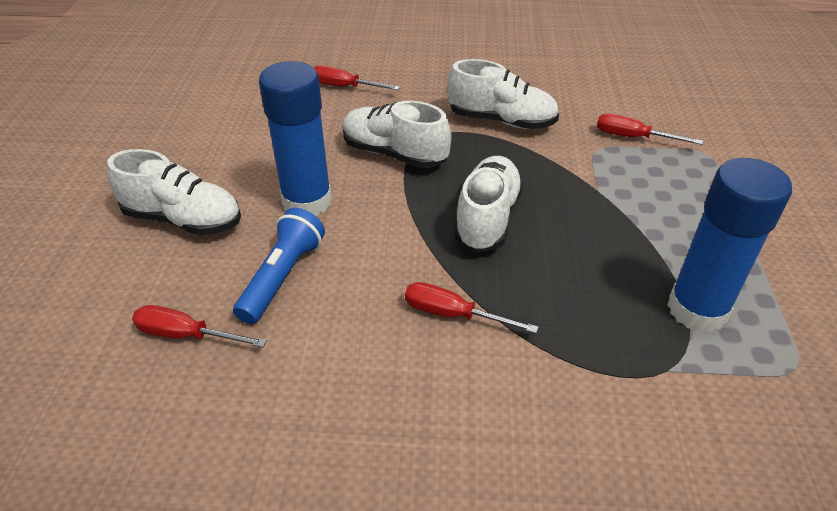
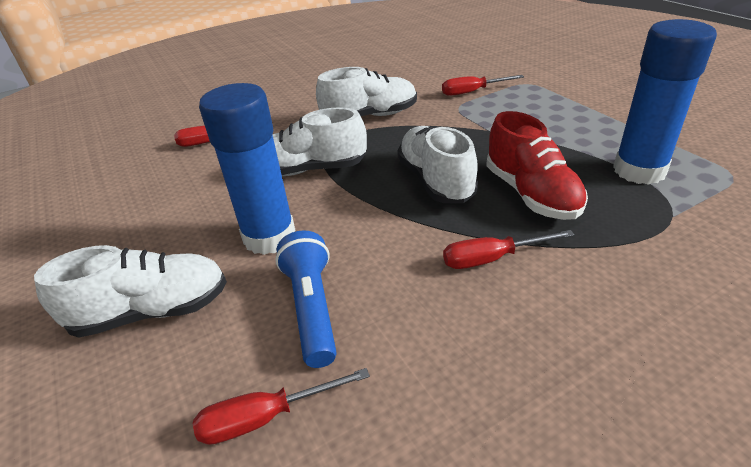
camera: 30 degrees left, 5 degrees down
(557, 276) = (531, 194): none -> red shoe

